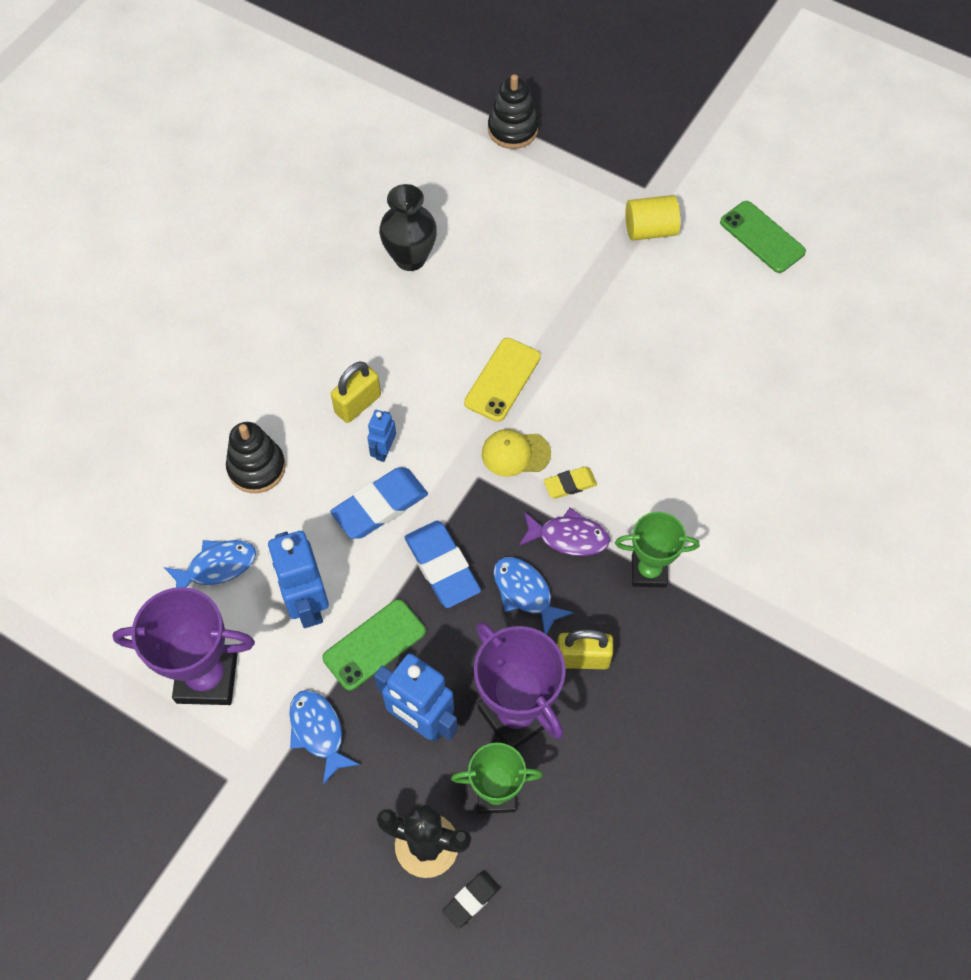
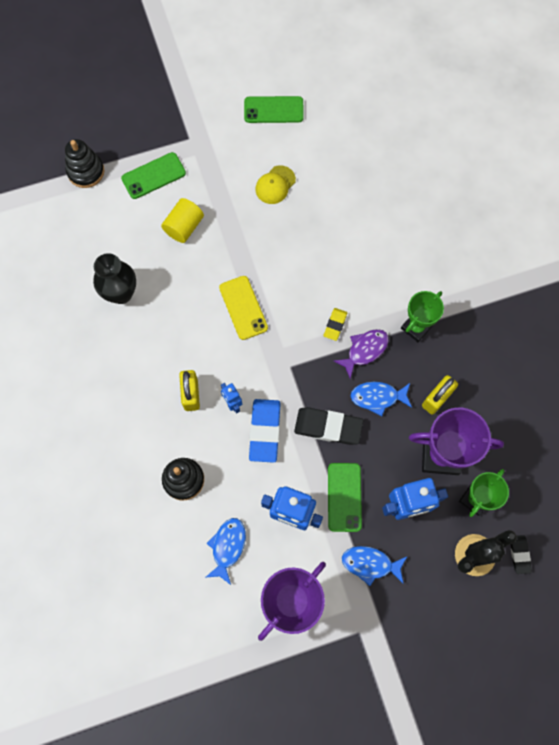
camera: 50 degrees left, 10 degrees up
(442, 566) = (328, 427): blue eraser -> black eraser
(515, 453) = (293, 337): yellow cap -> yellow cap (275, 185)
(569, 189) = (153, 176): none -> green phone
(650, 230) = (218, 158): yellow cylinder -> yellow cylinder (184, 227)

